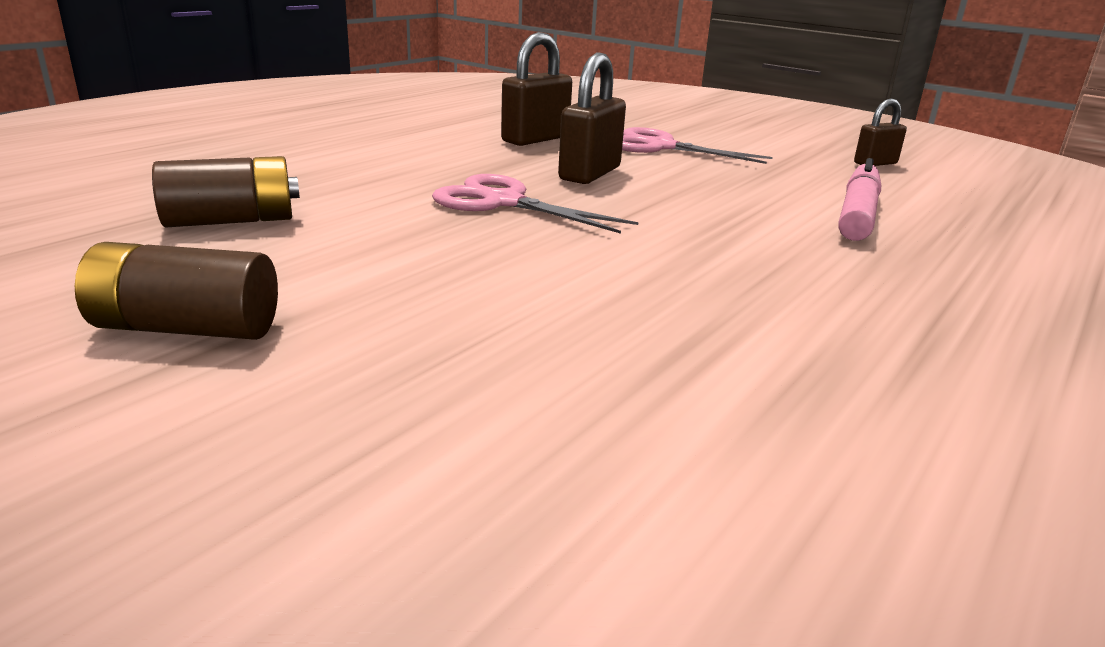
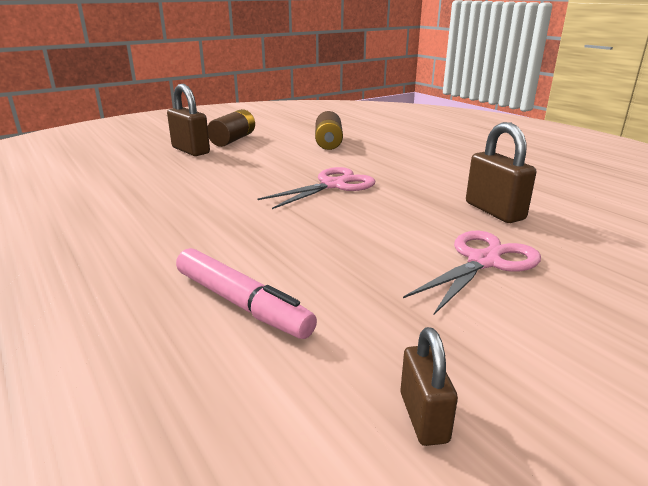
camera: 110 degrees right, 0 degrees up
(590, 174) = (389, 215): brown padlock -> brown padlock (190, 150)

